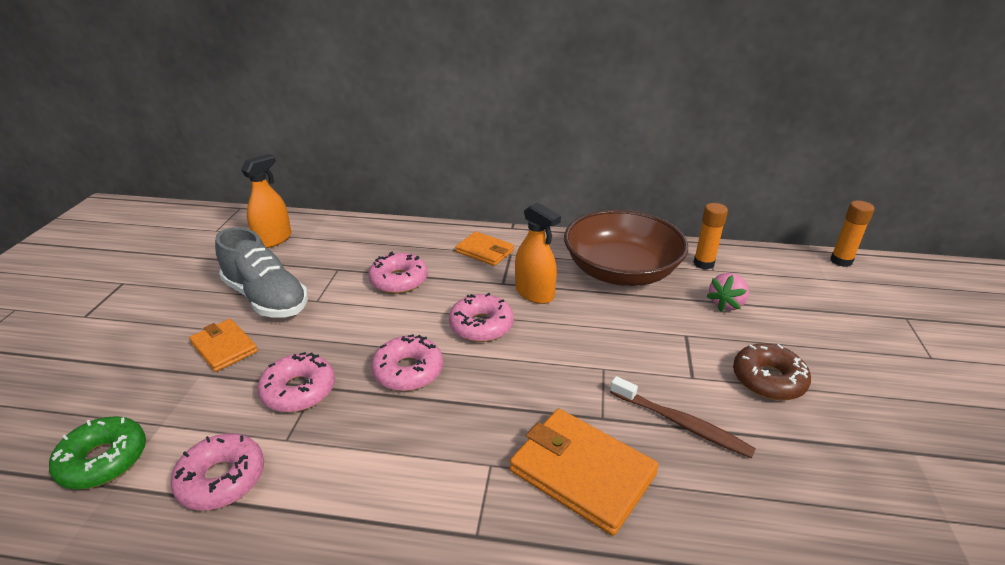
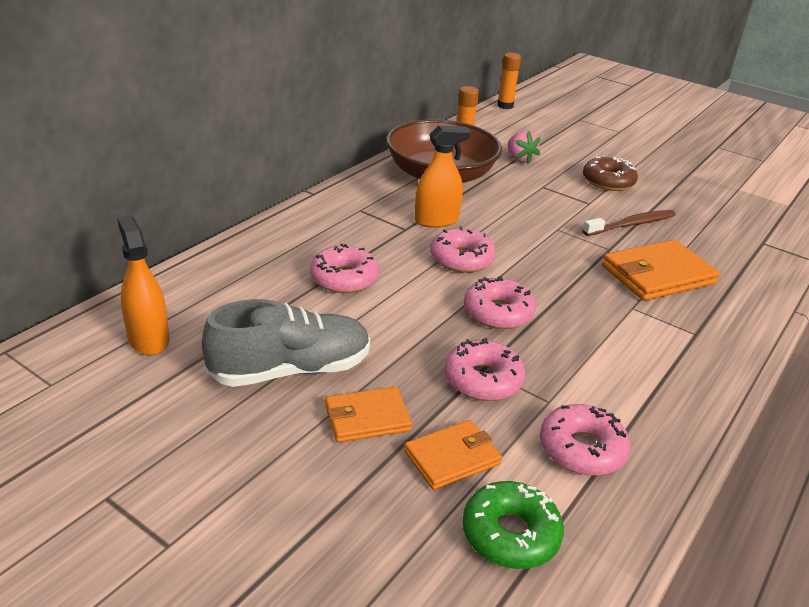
camera: 65 degrees left, 0 degrees up
(484, 251) = (341, 219): orange wallet -> orange wallet (452, 458)

